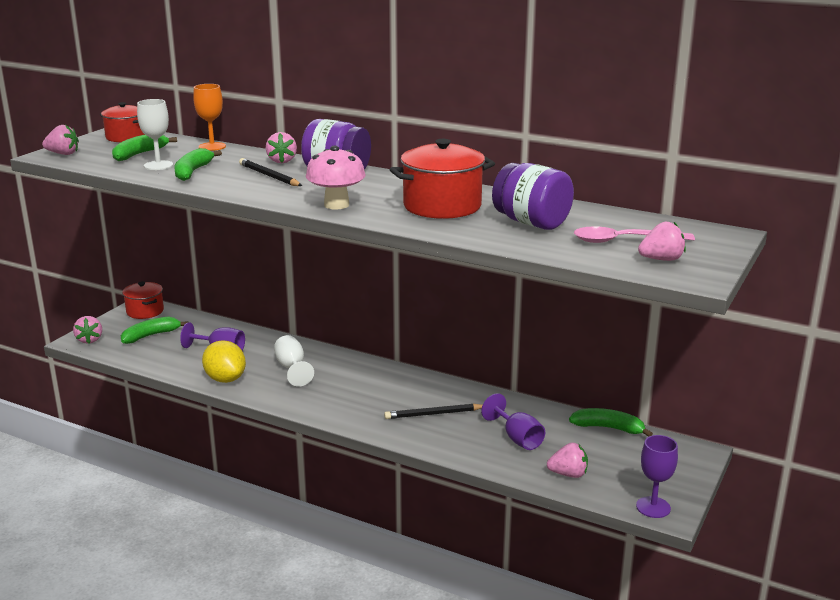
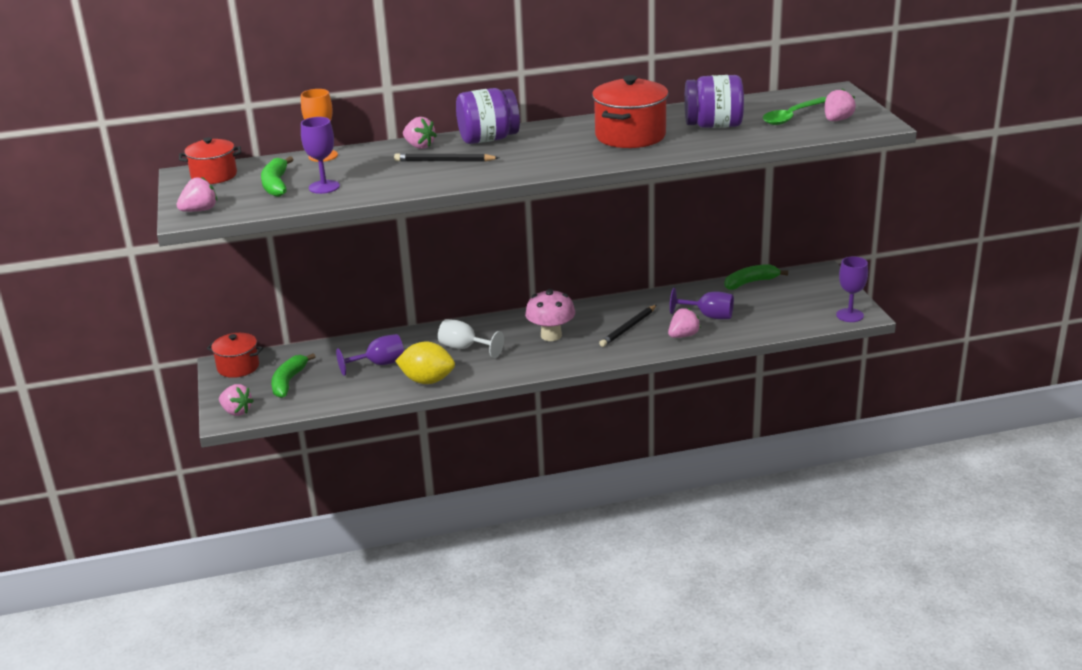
camera: 40 degrees left, 5 degrees up
(158, 165) = (324, 187): white goblet -> purple goblet
(192, 172) = (371, 181): green banana -> none
(336, 205) = (557, 162): pink mushroom -> pink mushroom (551, 335)
(568, 474) = (775, 321): pink strawberry -> pink strawberry (683, 336)
(624, 241) = (792, 116): pink spoon -> green spoon

